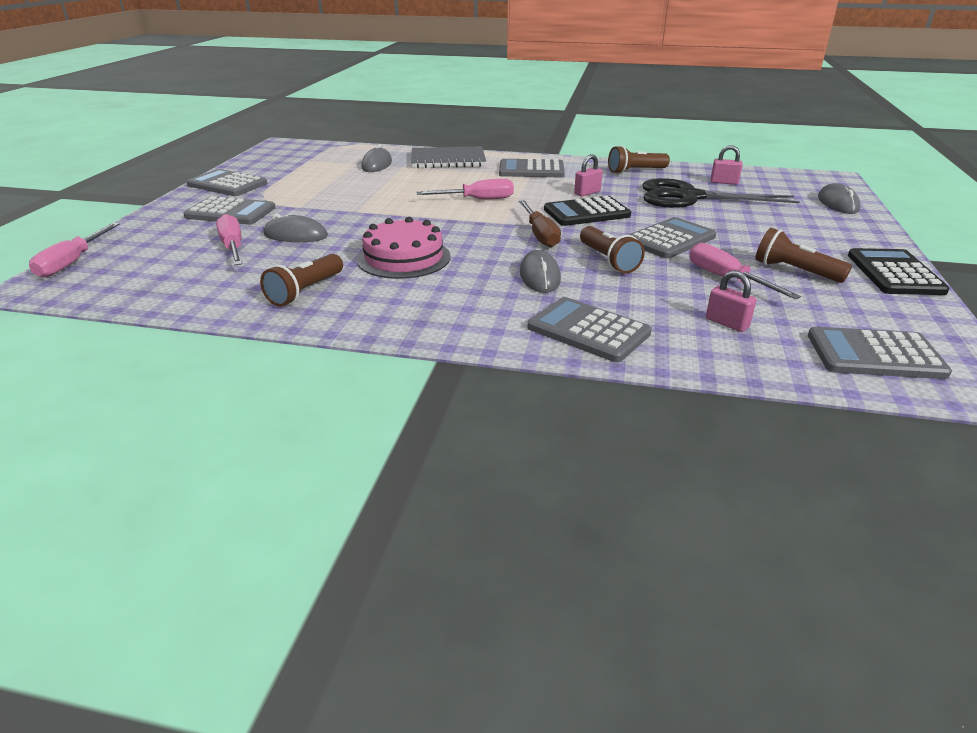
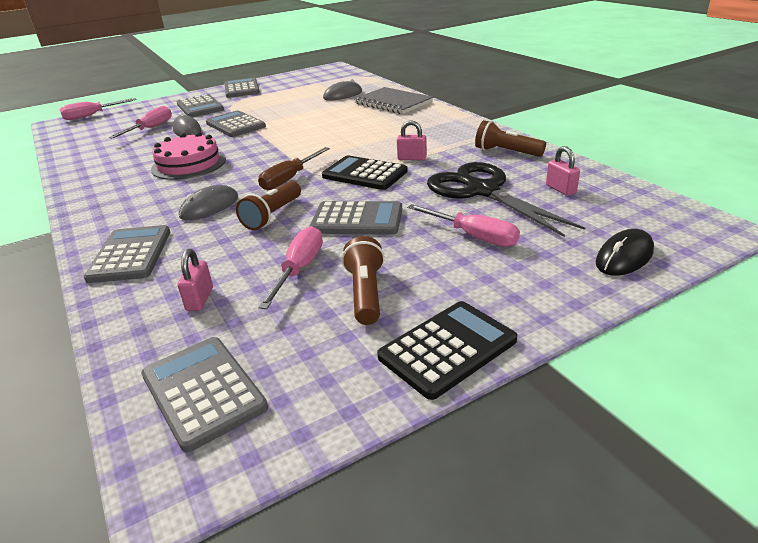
camera: 50 degrees right, 0 degrees up
(305, 291) = (108, 165): brown flashlight -> none
(477, 200) = (327, 139): pink screwdriver -> pink screwdriver (473, 236)
(531, 170) = (426, 126): grey calculator -> grey calculator (235, 125)
(837, 203) = (624, 257): grey mouse -> black mouse

